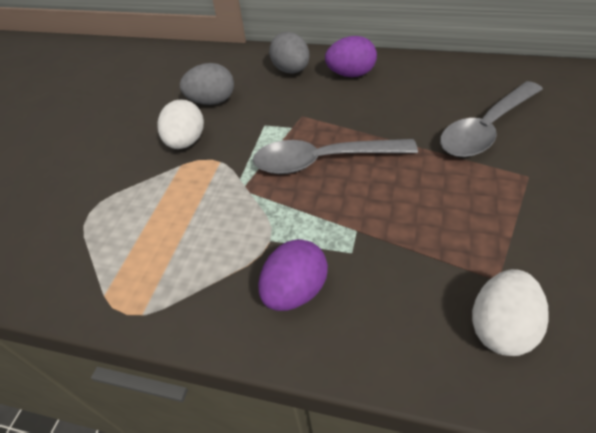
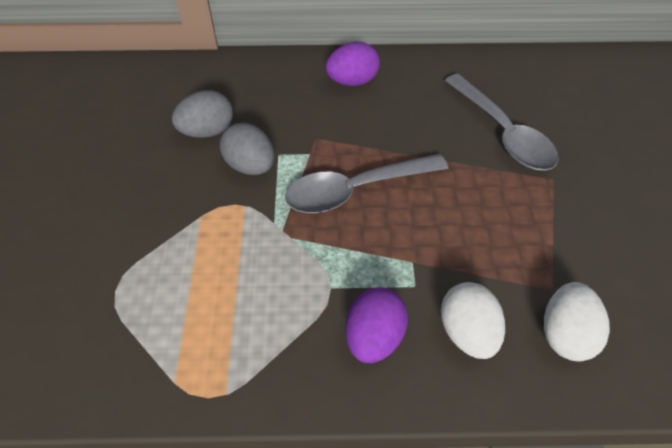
camera: 20 degrees left, 5 degrees up
(186, 142) = (196, 186): white egg -> white egg (467, 332)
(291, 70) = (285, 82): grey egg -> grey egg (250, 166)
(485, 129) = (503, 133): grey spoon -> grey spoon turned 60 degrees counterclockwise

